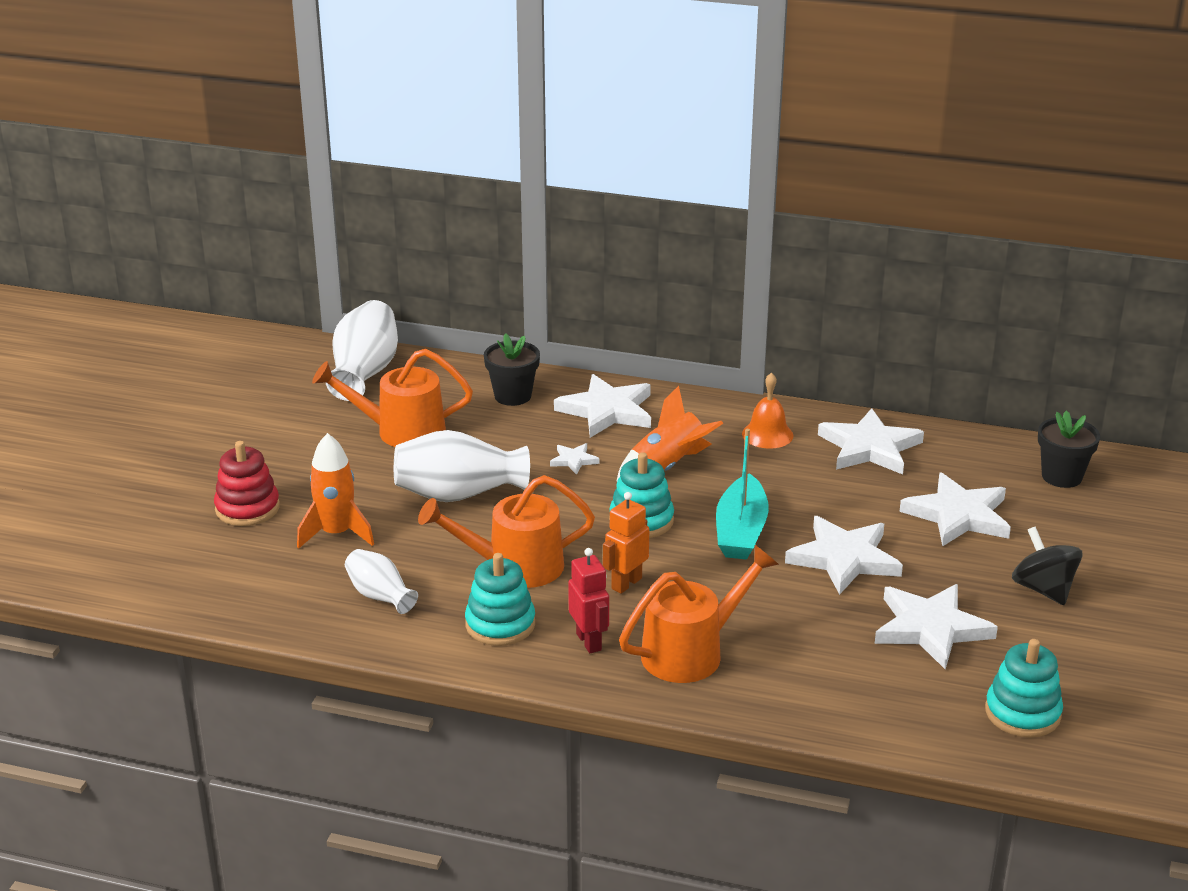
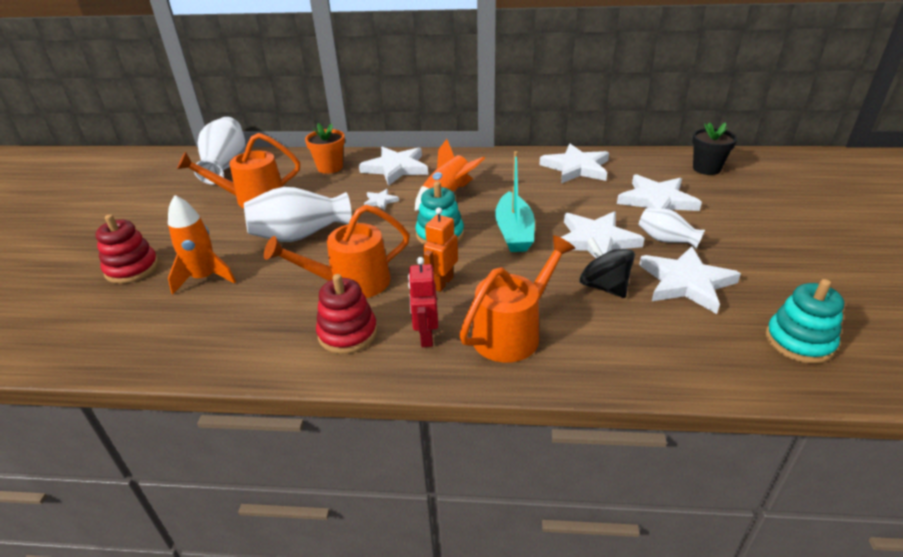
camera: 10 degrees left, 5 degrees up
(380, 596) = (242, 324): white vase -> white vase (666, 240)
(500, 624) = (347, 333): turquoise stacking toy -> red stacking toy
(513, 396) = (330, 167): black flower pot -> orange flower pot
(589, 642) = (426, 337): red robot -> red robot turned 150 degrees counterclockwise
(767, 434) = (507, 168): orange bell -> none
(1043, 589) = (745, 241): black spinning top -> black spinning top (604, 286)

